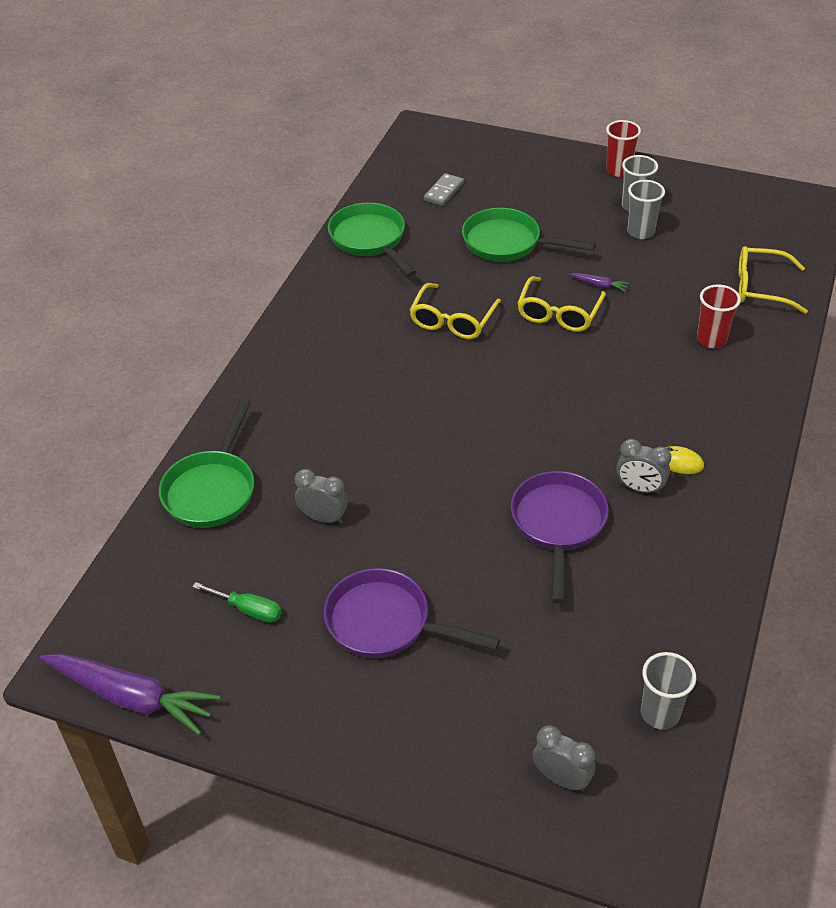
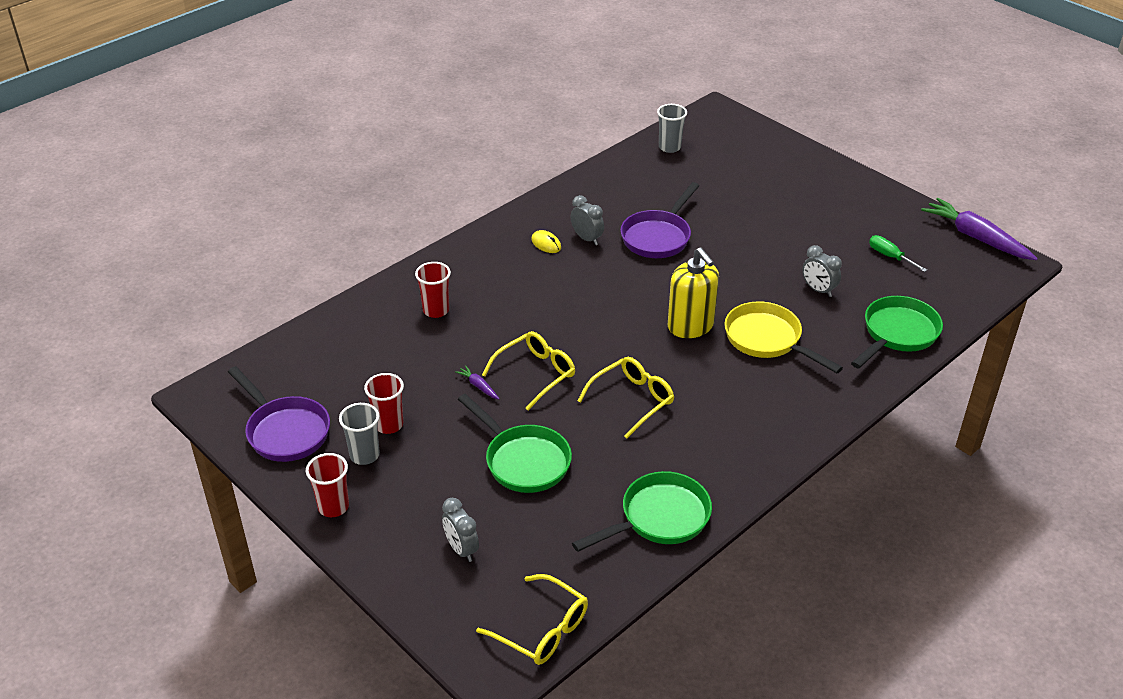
camera: 155 degrees left, 5 degrees down
(354, 429) = (767, 340): none -> yellow pan
(370, 240) = (659, 518): green pan -> green pan turned 120 degrees counterclockwise
(386, 623) = (802, 224): purple pan -> purple pan (285, 431)
(444, 192) = (540, 554): grey domino -> none
(444, 416) = (690, 326): none -> yellow soap dispenser
(561, 778) = (740, 142): grey clock -> grey clock (461, 549)
(640, 232) = (388, 425): grey cup -> red cup
(760, 287) = (349, 336): yellow glasses -> yellow glasses (542, 629)

